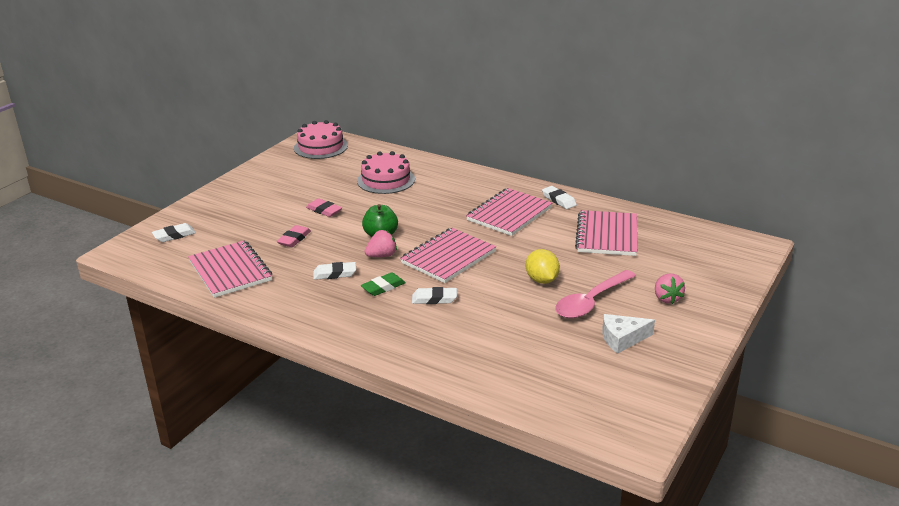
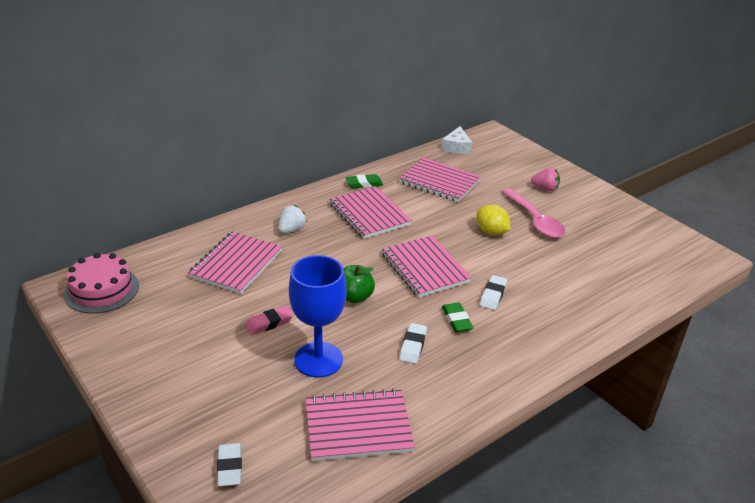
camera: 70 degrees left, 5 degrees up
(294, 239) = (318, 360): pink eraser -> blue goblet
(382, 256) = (396, 306): pink strawberry -> none
(386, 180) = (236, 264): pink cake -> pink notebook
(452, 188) = (291, 230): none -> white strawberry
(542, 280) = (491, 232): yellow lemon -> yellow lemon turned 45 degrees clockwise
(559, 200) = (364, 184): white eraser -> green eraser
(622, 339) = (590, 223): white cheese -> white cheese (456, 147)

